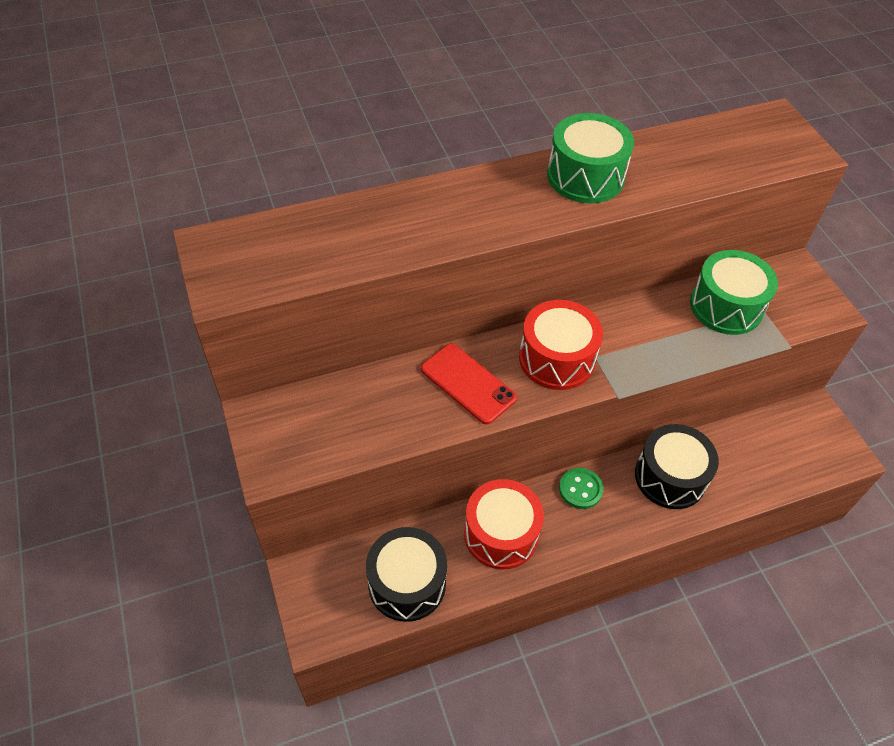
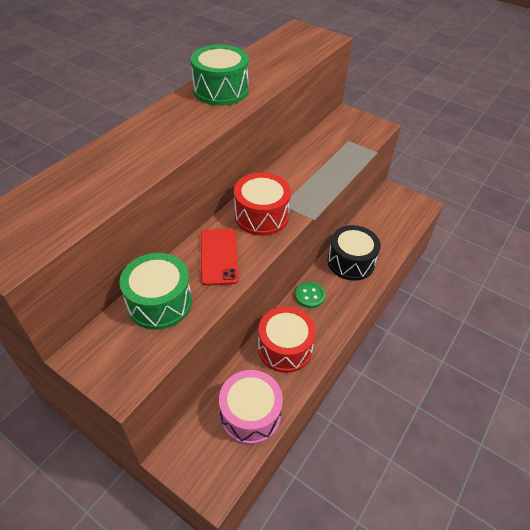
camera: 35 degrees left, 5 degrees down
(407, 583) = (250, 415): black drum -> pink drum
(468, 383) = (219, 256): red phone -> red phone turned 75 degrees clockwise
(726, 306) = (329, 147): green drum -> green drum (159, 302)

